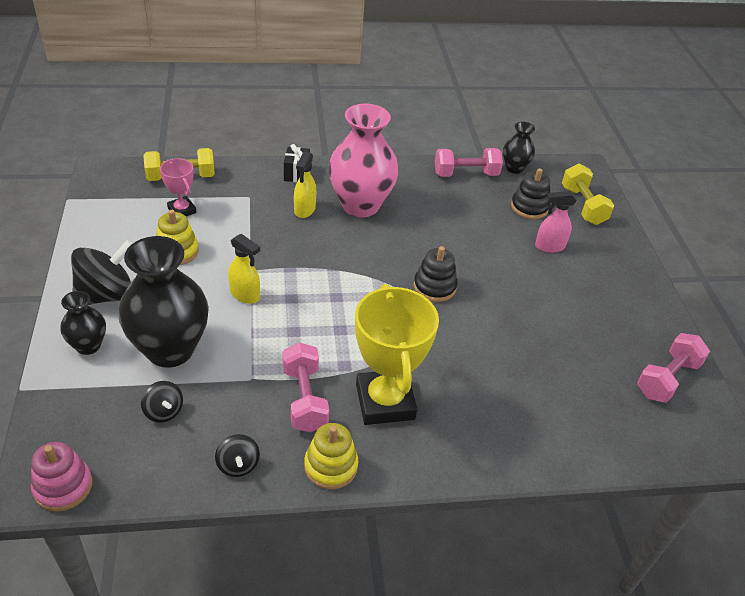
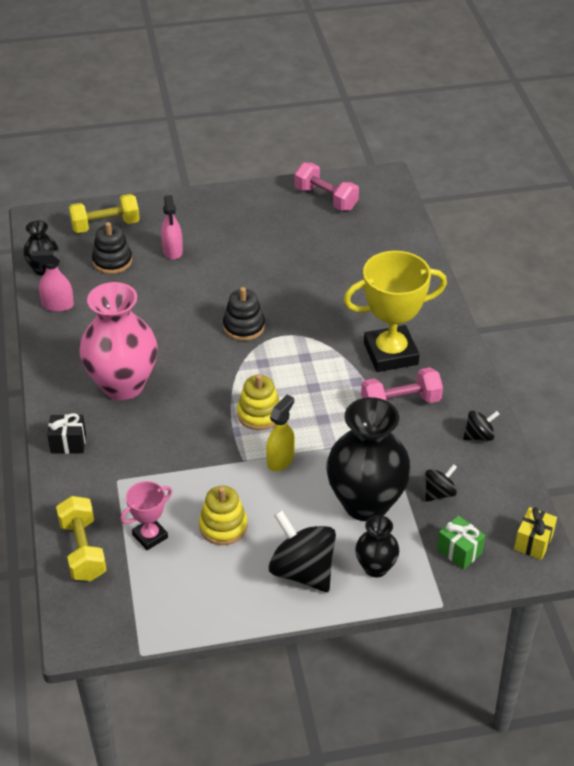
camera: 90 degrees left, 0 degrees up
(63, 486) = (533, 542): pink stacking toy -> yellow gift
(79, 415) = (459, 551): none -> green gift
(304, 210) = (136, 429): yellow spray bottle -> none
(331, 466) = (463, 381): yellow stacking toy -> yellow stacking toy (259, 414)
(466, 174) = (57, 305): pink dumbbell -> pink spray bottle

